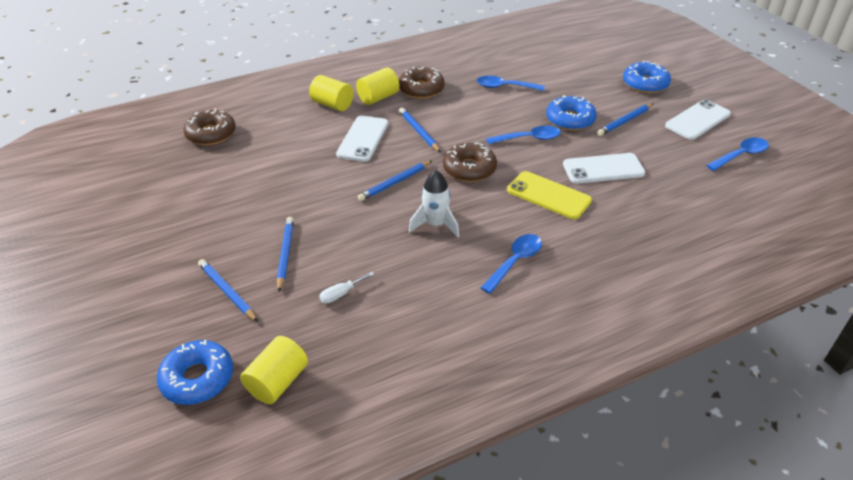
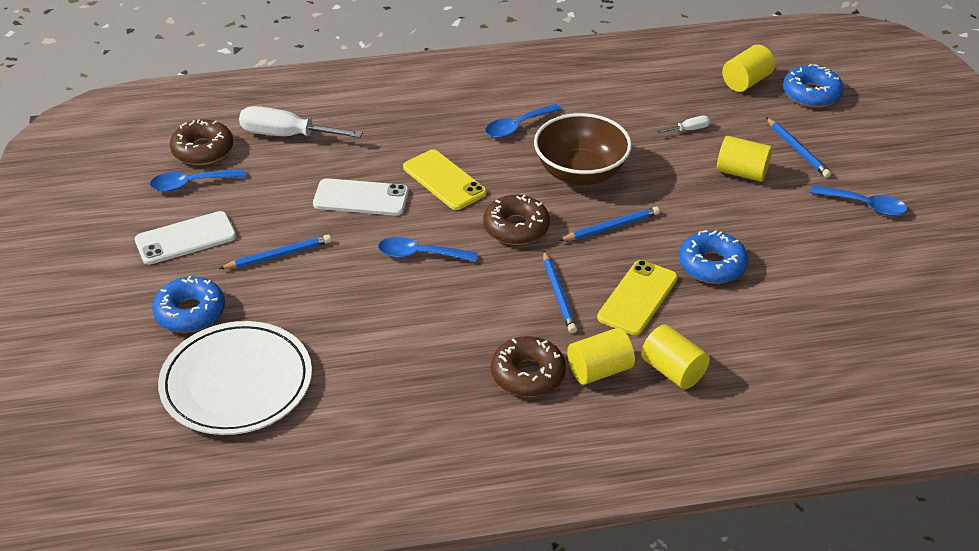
camera: 165 degrees left, 0 degrees up
(211, 134) = (854, 350): brown donut -> brown donut (203, 150)
(286, 254) = (742, 172): blue pencil -> yellow cylinder
(363, 139) = (638, 298): white phone -> yellow phone
(435, 224) = (580, 173): white rocket -> brown bowl
(505, 87) = (398, 351): blue spoon -> blue spoon (864, 205)
(570, 120) = (347, 272): blue donut -> blue donut (712, 265)
(583, 60) = (236, 382): none -> white plate
(714, 209) = (286, 135): none -> white screwdriver

